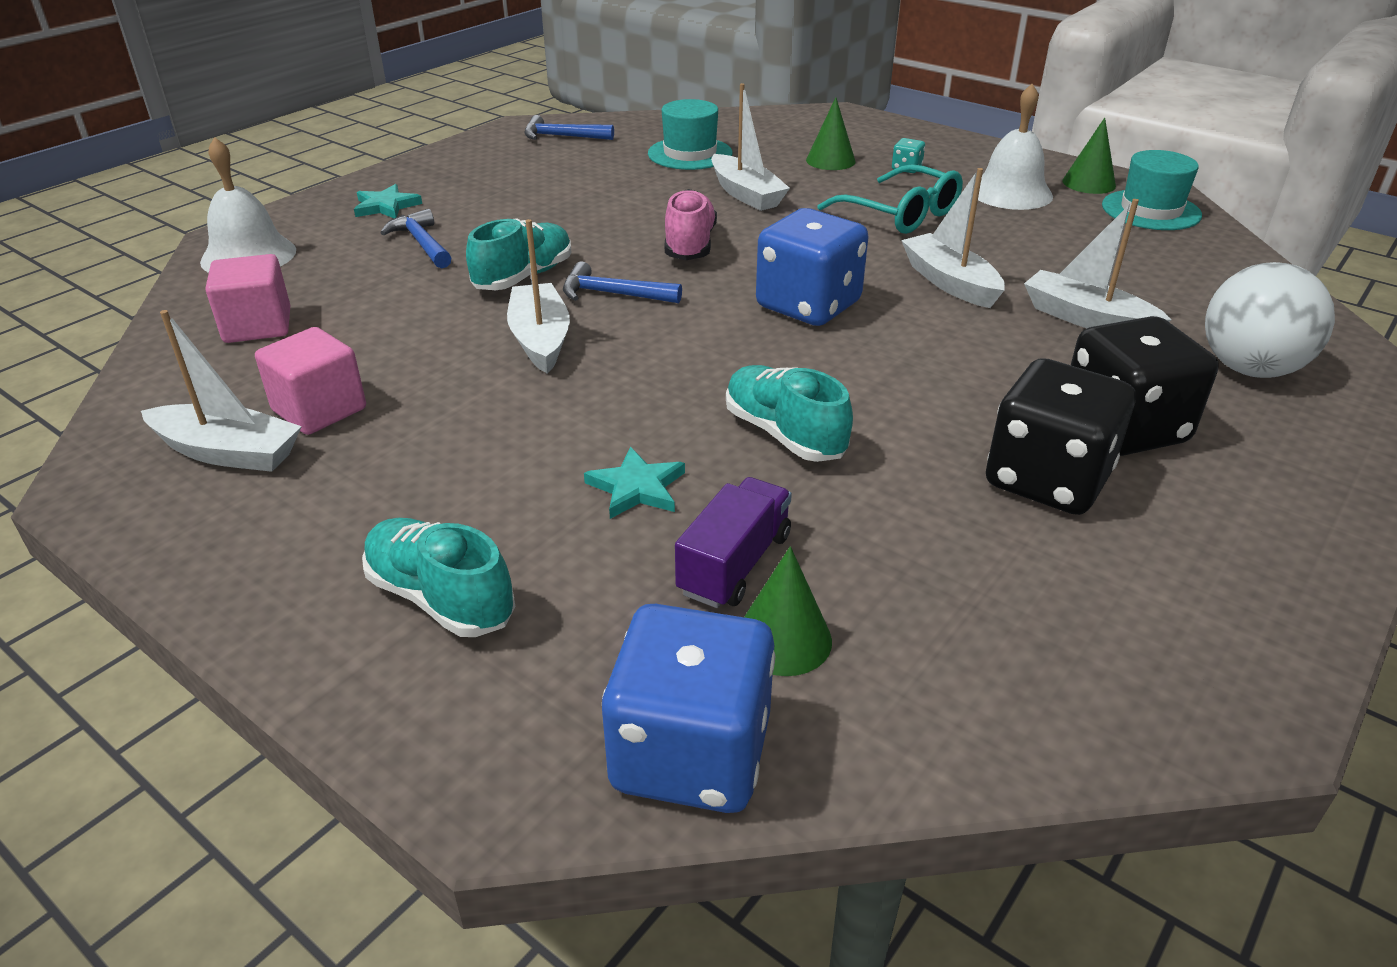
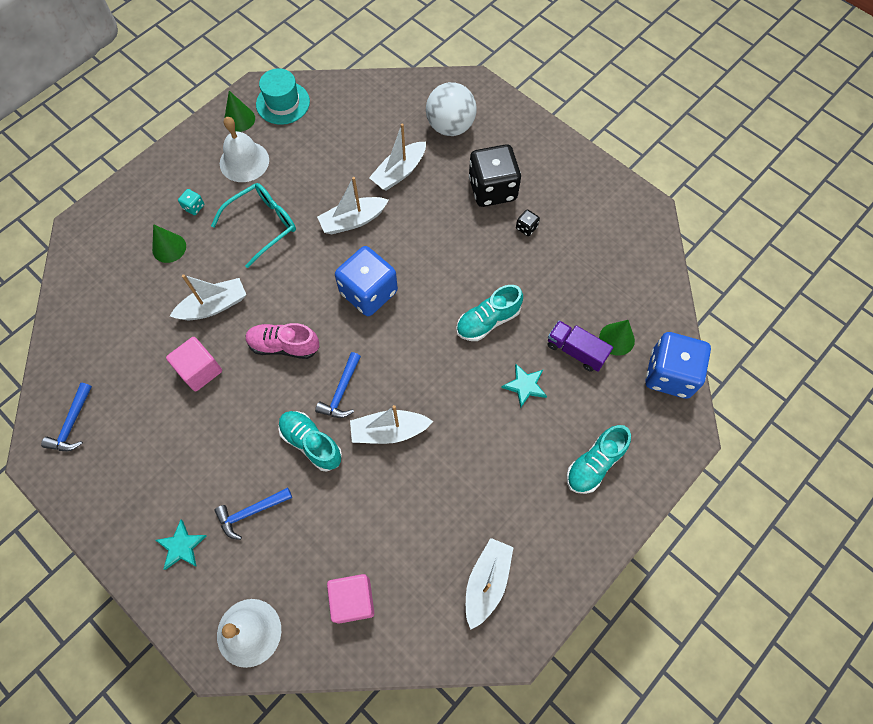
camera: 85 degrees left, 30 degrees up
(319, 410) = (450, 542): pink cube -> pink cube (200, 370)
(690, 154) = (133, 334): turquoise hat -> none
(1047, 479) = (526, 227): black dice -> black dice, size x0.40

